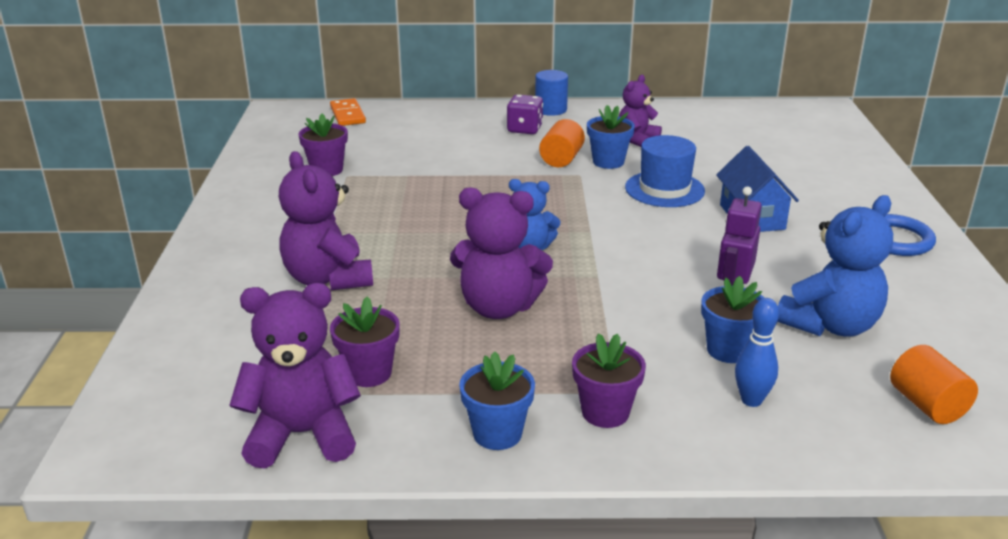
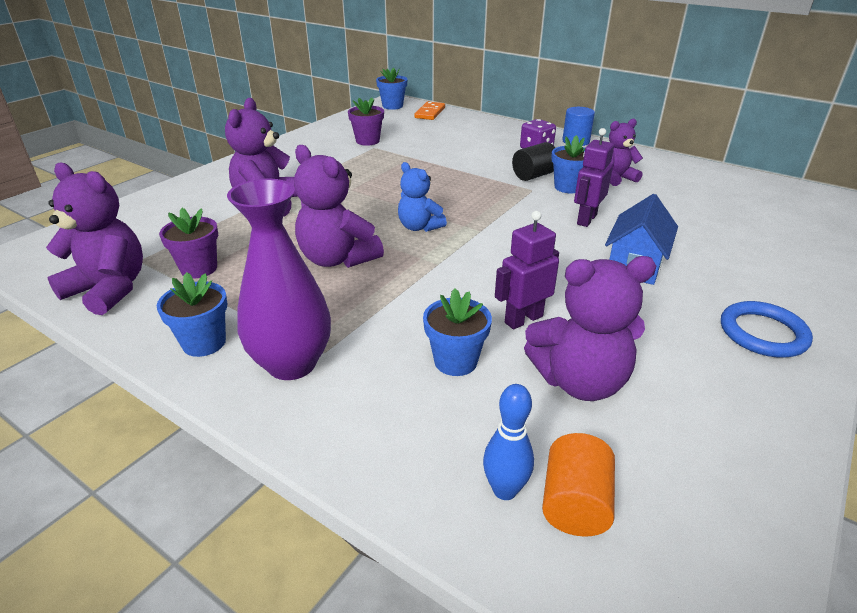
camera: 35 degrees right, 5 degrees up
(287, 117) = (392, 106): none -> blue flower pot
(561, 159) = (533, 176): orange cylinder -> black cylinder
(605, 412) = (292, 363): purple flower pot -> purple vase
(664, 189) = (586, 219): blue hat -> purple robot
(751, 400) = (413, 411): blue bowling pin -> blue bowling pin (505, 490)
(830, 325) = (579, 381): blue teddy bear -> purple teddy bear

